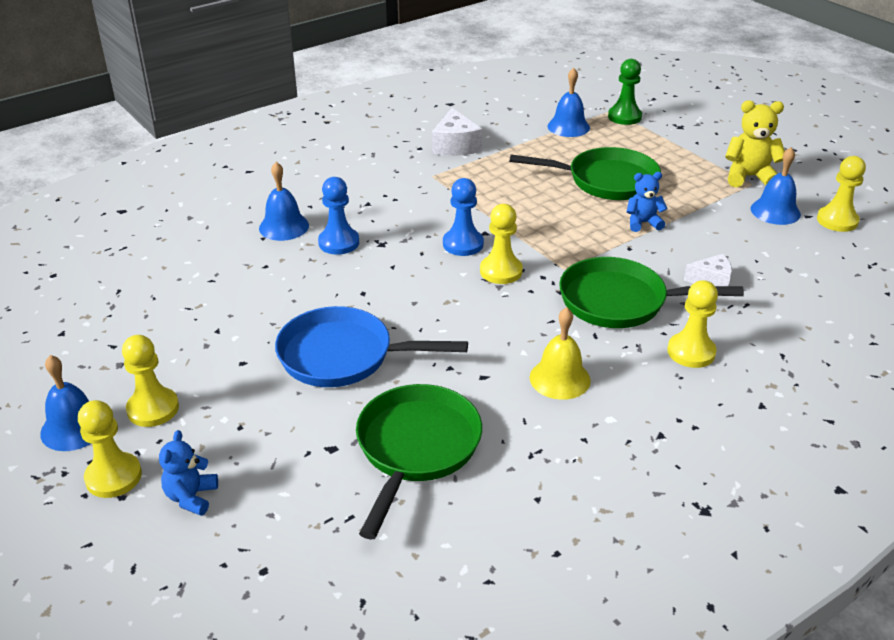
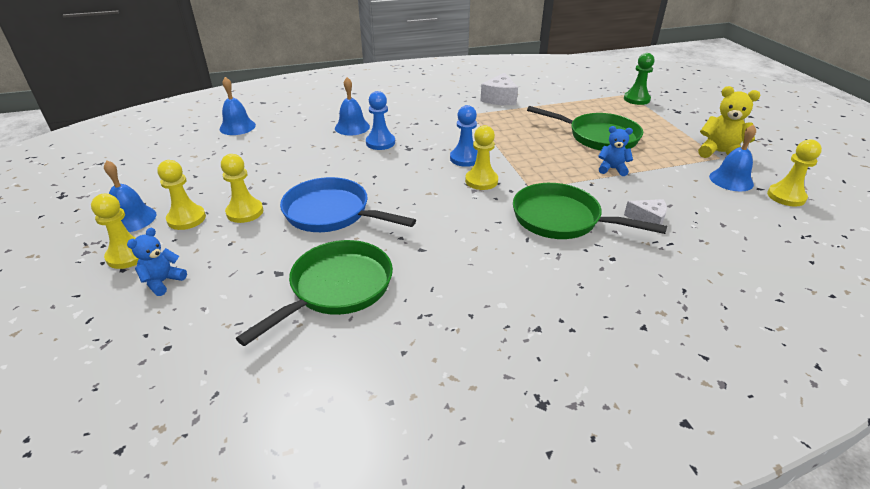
camera: 20 degrees right, 0 degrees up
(560, 378) = (479, 264): yellow bell -> none
(568, 127) = (589, 99): blue bell -> blue bell (237, 127)
(691, 352) = (601, 269): yellow pawn -> yellow pawn (245, 212)

